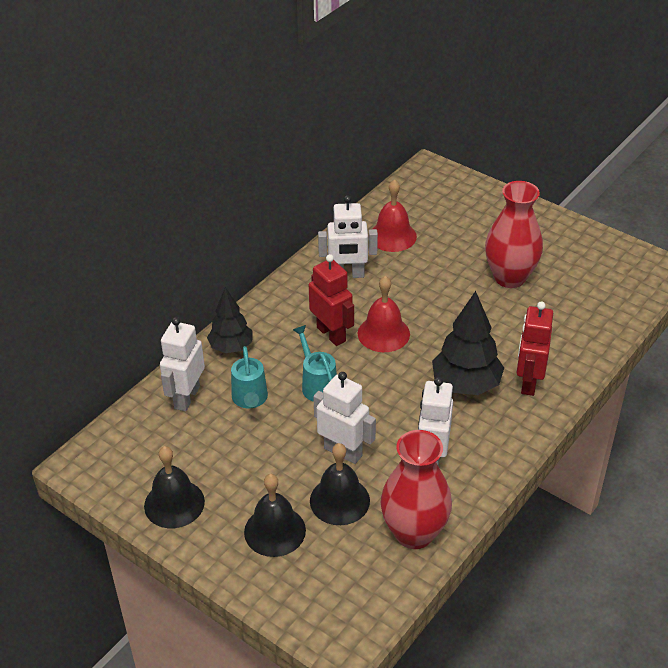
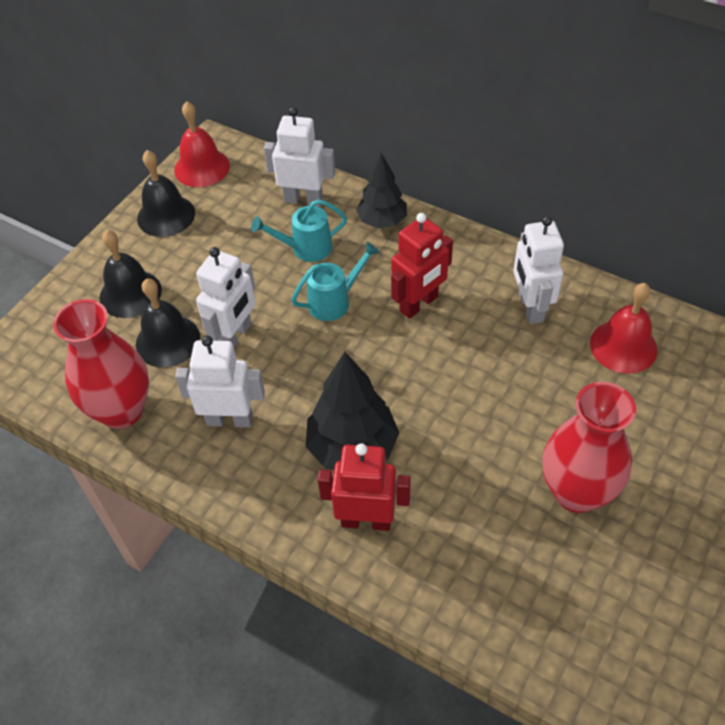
camera: 85 degrees right, 10 degrees up
(383, 333) = (430, 354): red bell -> red bell (202, 167)

